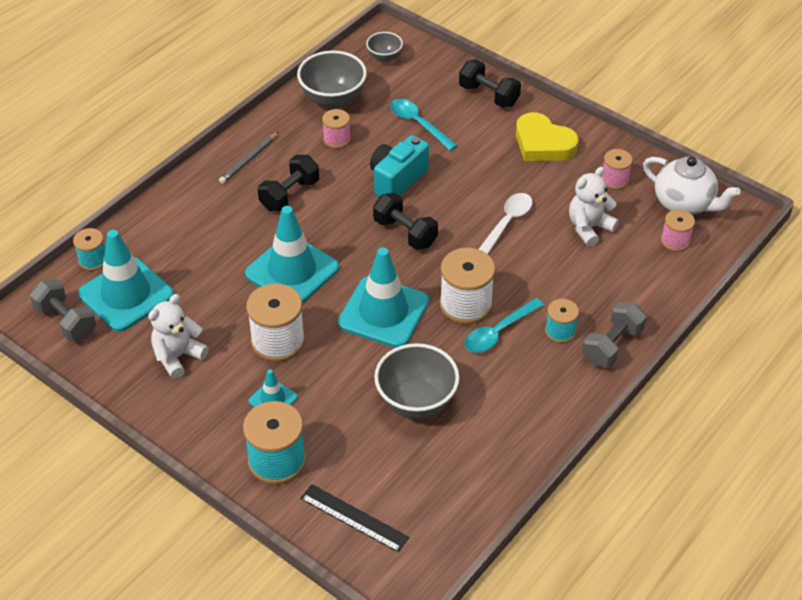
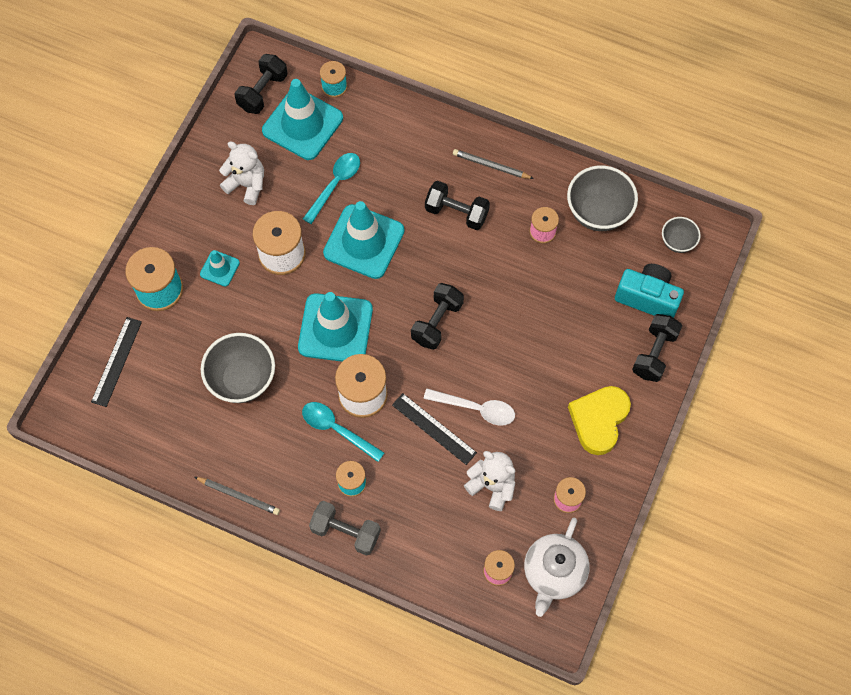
camera: 75 degrees right, 20 degrees up
(66, 321) = (263, 92): grey dumbbell -> black dumbbell
(397, 180) = (504, 298): turquoise camera -> turquoise camera (647, 298)
(418, 124) = (588, 297): turquoise spoon -> turquoise spoon (335, 184)
(519, 257) = (434, 428): none -> black ruler
(551, 428) = (239, 496): none -> grey pencil

